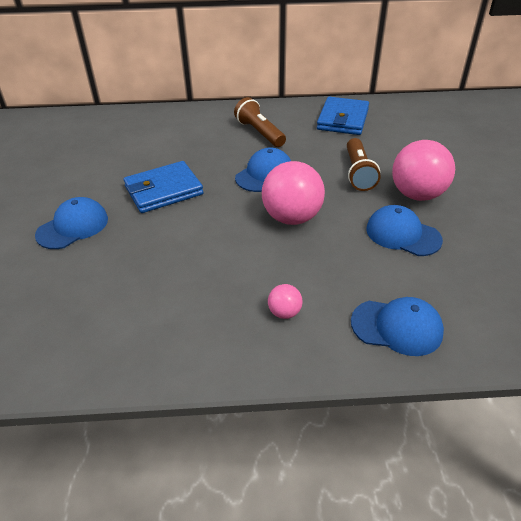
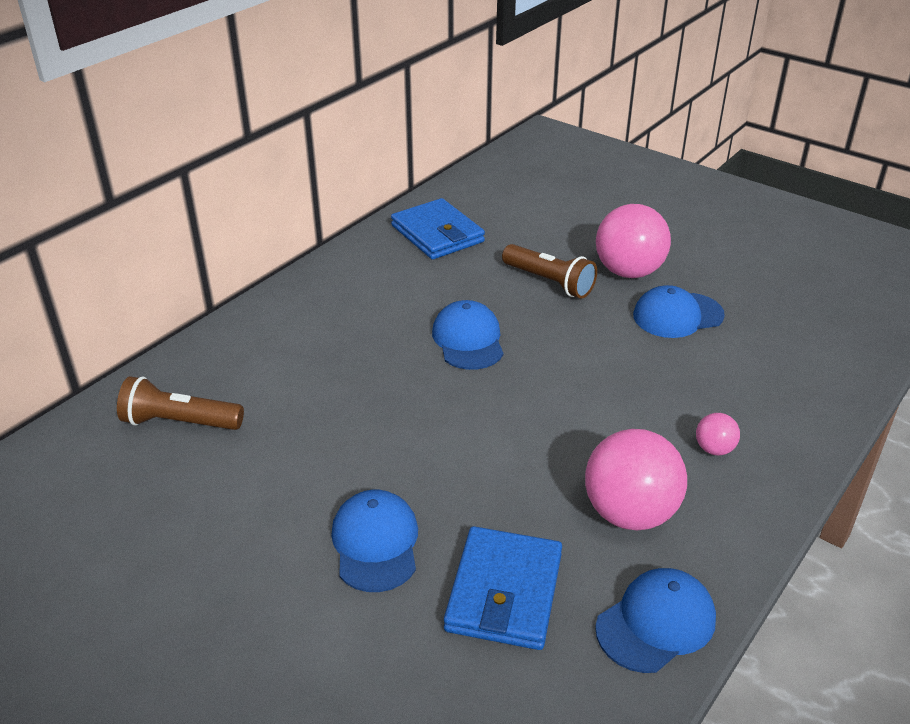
camera: 50 degrees left, 5 degrees down
(163, 190) = (398, 430): blue wallet -> blue wallet (504, 592)
(260, 133) = (378, 299): brown flashlight -> brown flashlight (180, 422)
(292, 217) = (571, 364): pink ball -> pink ball (629, 513)
(397, 327) = (797, 393): blue cap -> blue cap (656, 623)

